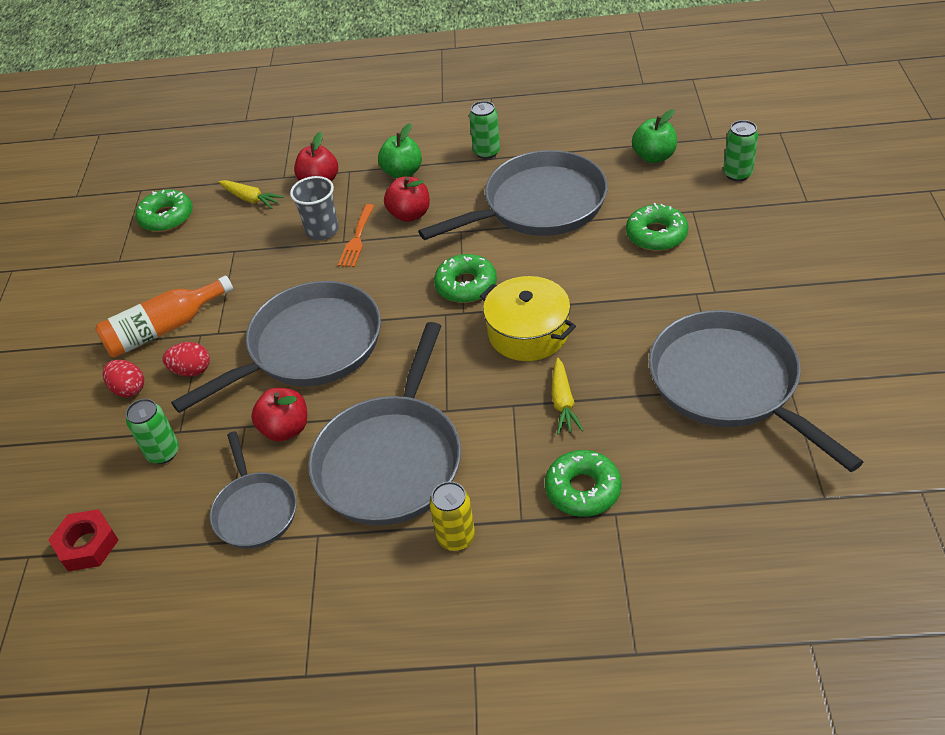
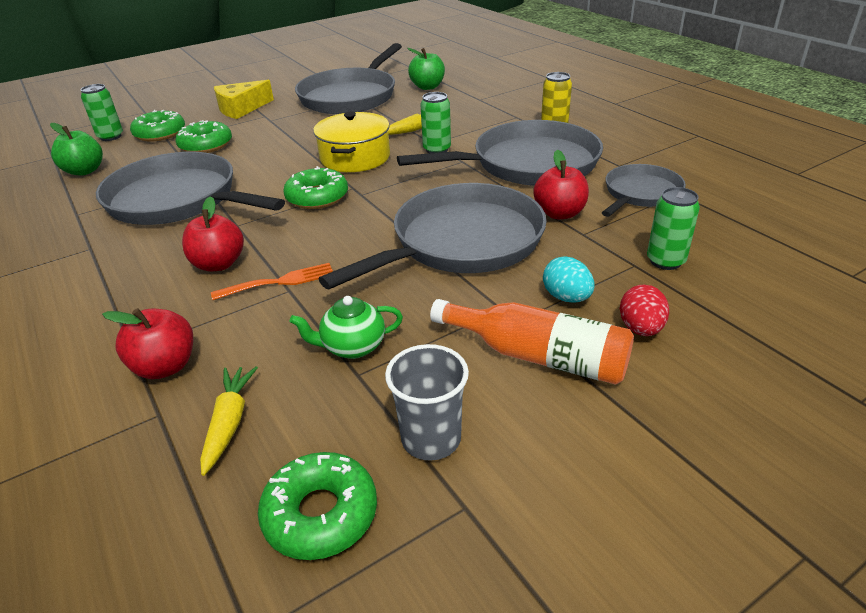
camera: 125 degrees left, 10 degrees down
(87, 545) = (789, 250): red nut -> none
(191, 370) = (566, 297): red egg -> turquoise egg
(257, 255) = (352, 347): none -> green teapot
(309, 347) = (462, 242): grey pan -> grey pan turned 120 degrees clockwise
(322, 230) = (276, 314): grey cup -> grey cup (431, 439)
(402, 172) = (129, 301): green apple -> green apple (427, 87)
(486, 152) = (78, 257): green can -> green can (437, 149)
(583, 489) = (474, 109): green donut -> green donut (160, 133)
(757, 277) = (241, 108): none -> yellow cheese

